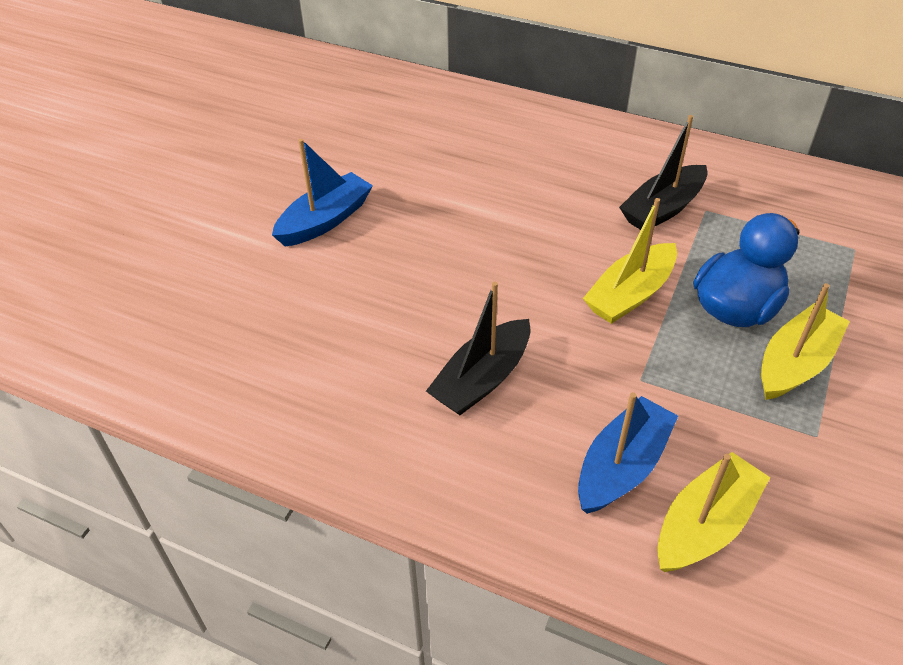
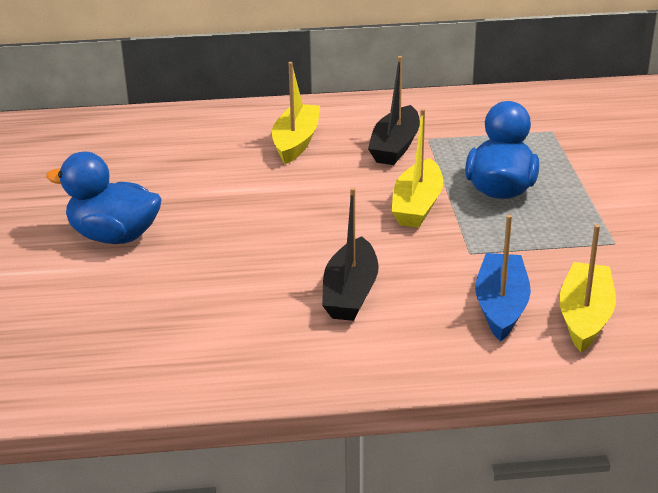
camera: 30 degrees left, 15 degrees down
(325, 220) = (114, 236): blue boat -> blue duck
(795, 363) = (567, 208): yellow boat -> yellow boat (296, 142)

